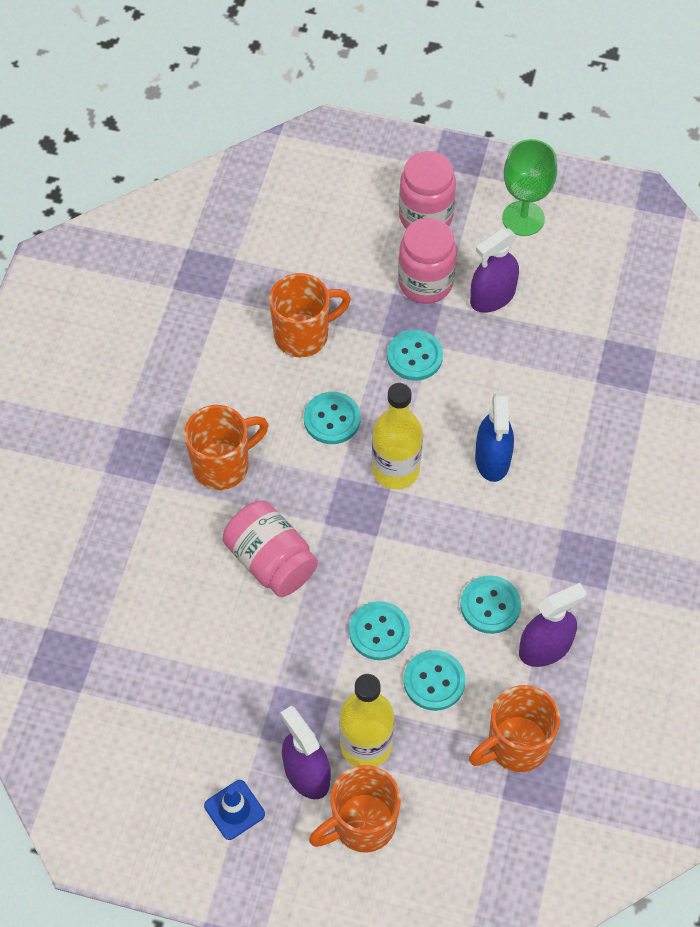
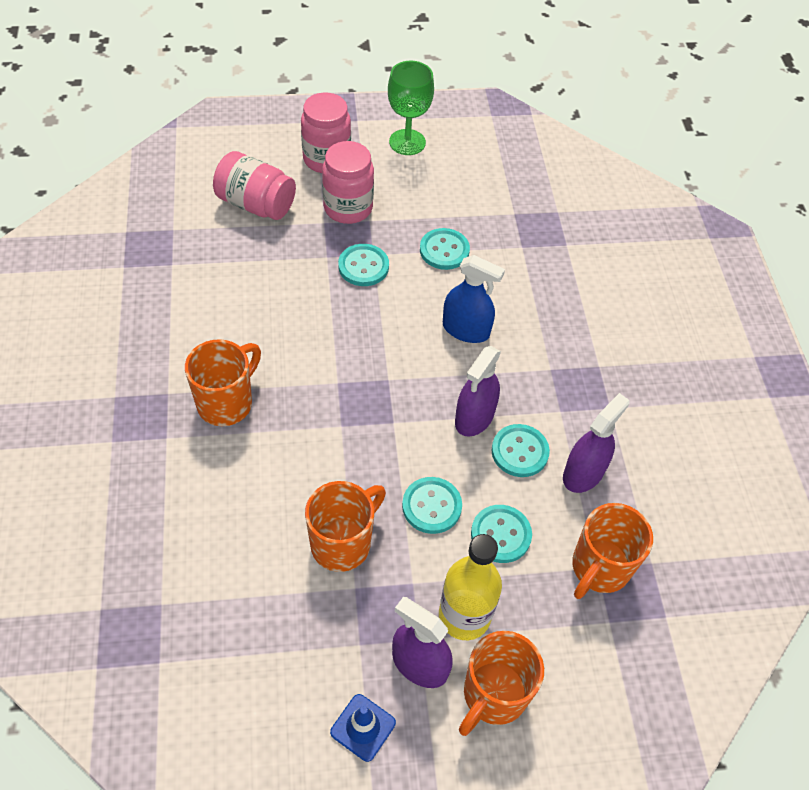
camera: 25 degrees left, 5 degrees down
(271, 561) = (305, 474): pink jar -> pink jar (256, 204)
(303, 335) = (258, 274): orange mug -> orange mug (342, 543)
(332, 419) = (312, 336): turquoise button -> turquoise button (444, 250)
(395, 470) = (386, 362): yellow bottle -> none
(492, 297) = (408, 205): purple spray bottle -> purple spray bottle (474, 417)
(492, 459) = (466, 330): blue spray bottle -> blue spray bottle turned 45 degrees counterclockwise

